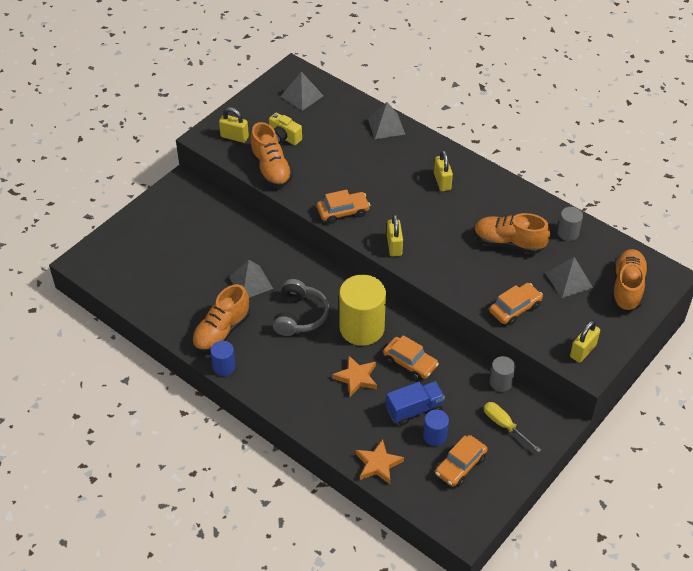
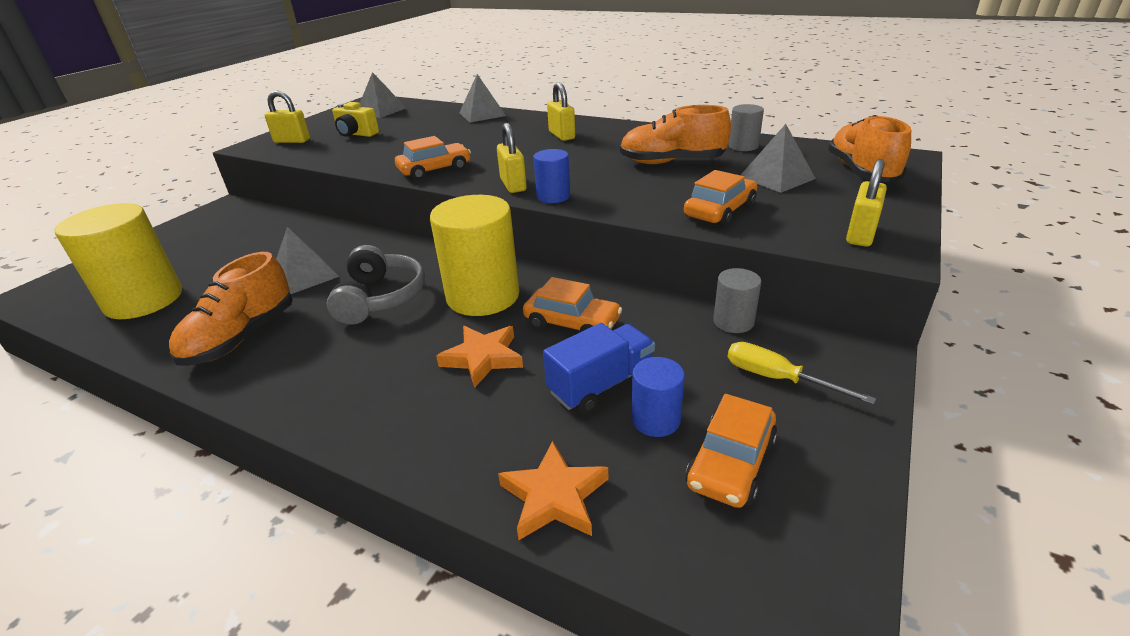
camera: 10 degrees left, 15 degrees down
(155, 284) = (144, 300): none -> yellow cylinder
(224, 367) = (232, 384): blue cylinder -> blue cylinder (553, 196)
(271, 169) = (336, 154): orange shoe -> none

